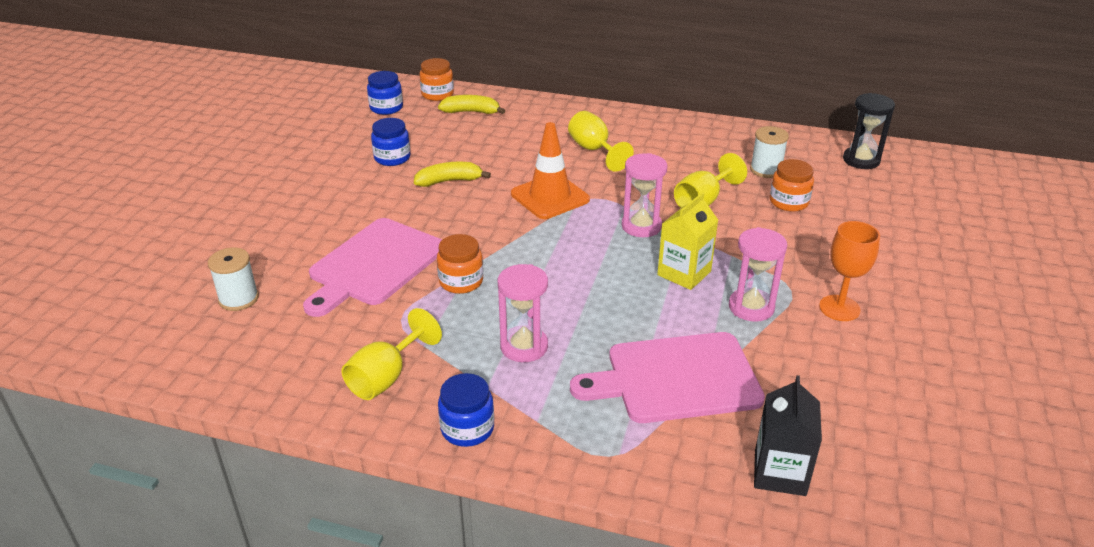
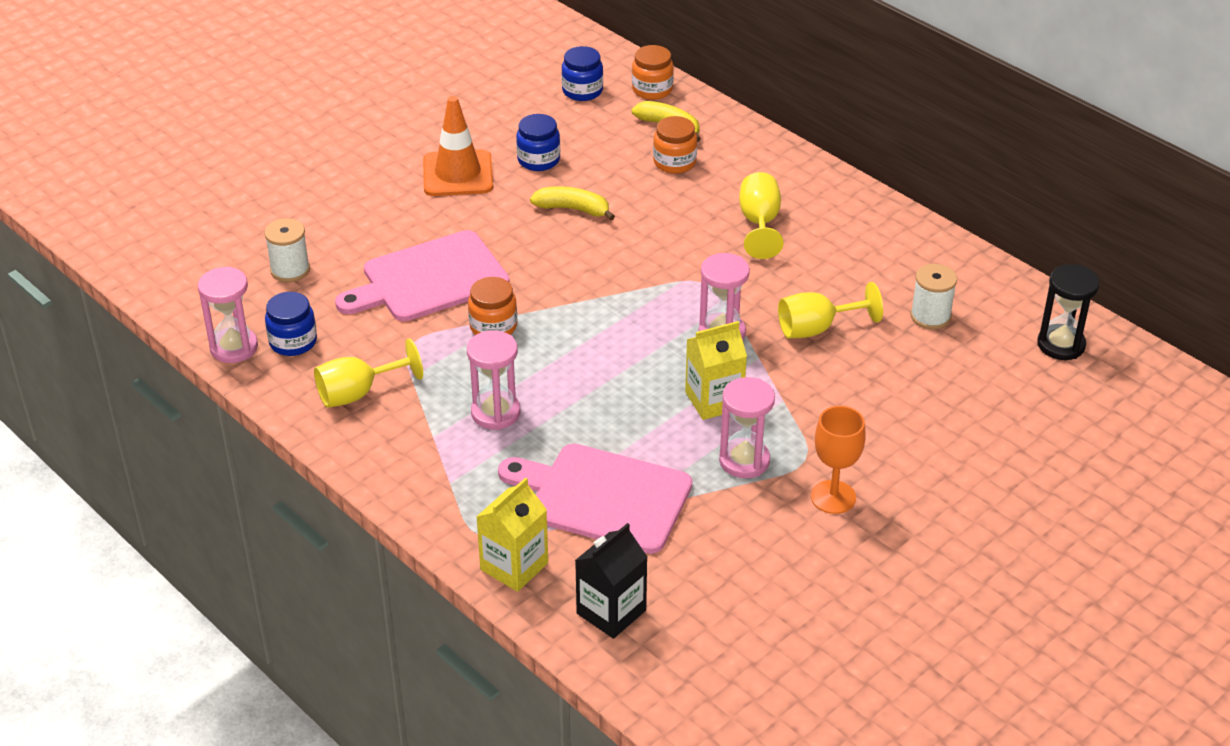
camera: 30 degrees right, 5 degrees up
(230, 382) = (234, 347): none -> pink hourglass
(467, 428) = (388, 465): blue jar -> blue jar (293, 342)
(550, 197) = (659, 265): orange traffic cone -> orange traffic cone (458, 174)
(661, 470) = (514, 566): none -> yellow carton
(788, 202) = (912, 364): orange jar -> orange jar (674, 162)

